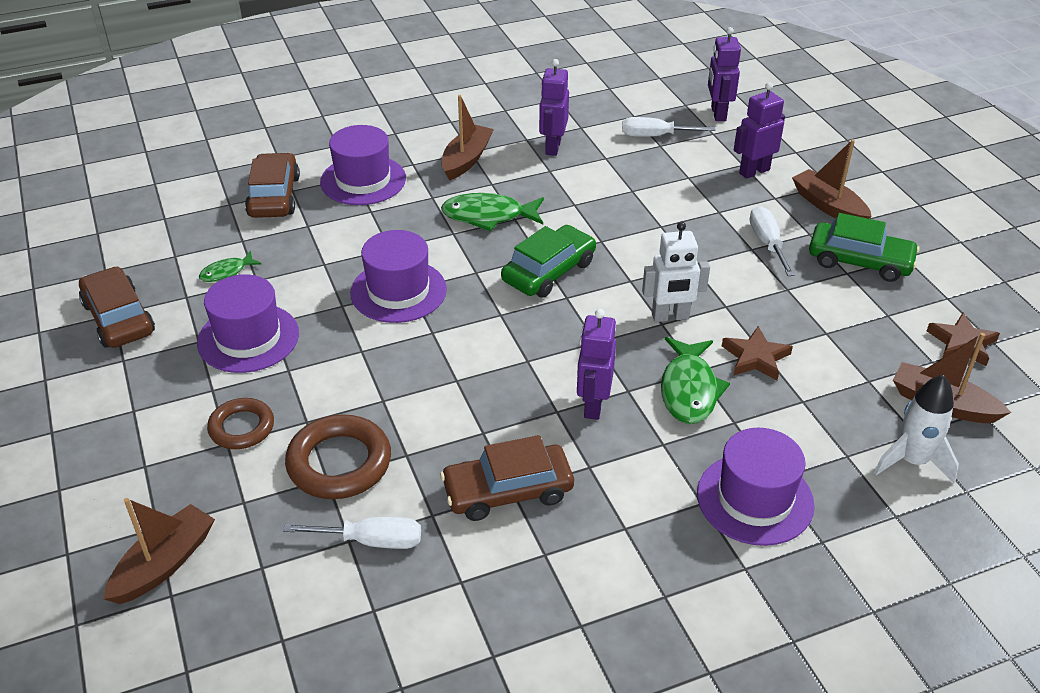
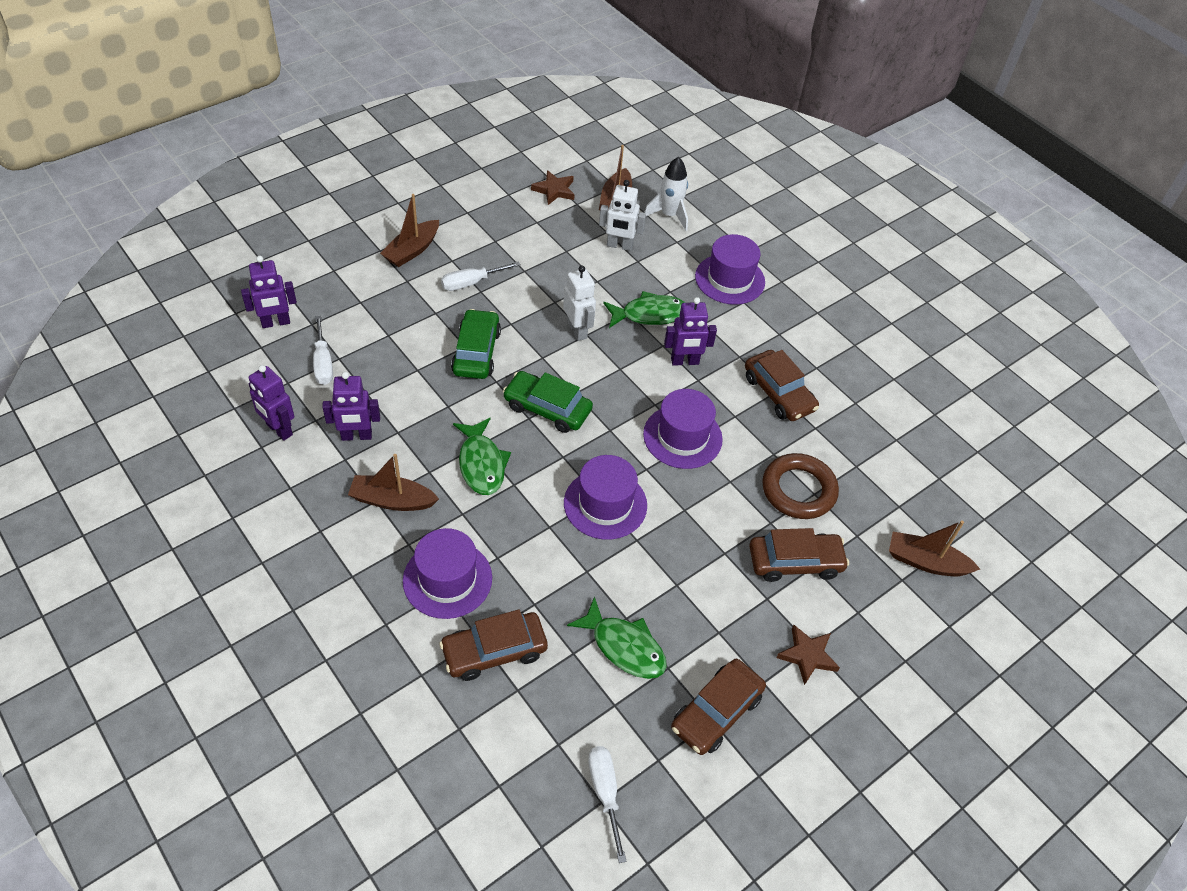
camera: 110 degrees left, 10 degrees up
(227, 272) = (624, 647): green fish -> green fish, size x1.78
(241, 427) = (795, 562): brown ring -> brown car
(248, 338) = (701, 595): purple hat -> purple hat (682, 437)
(371, 541) = (850, 454): white screwdriver -> white screwdriver (605, 793)
(754, 171) = (370, 294): purple robot -> purple robot (279, 430)
(756, 357) = (605, 284): brown star -> brown star (807, 655)
(836, 388) = (619, 246): none -> white robot
(859, 261) = (479, 234): green car -> green car (476, 352)

